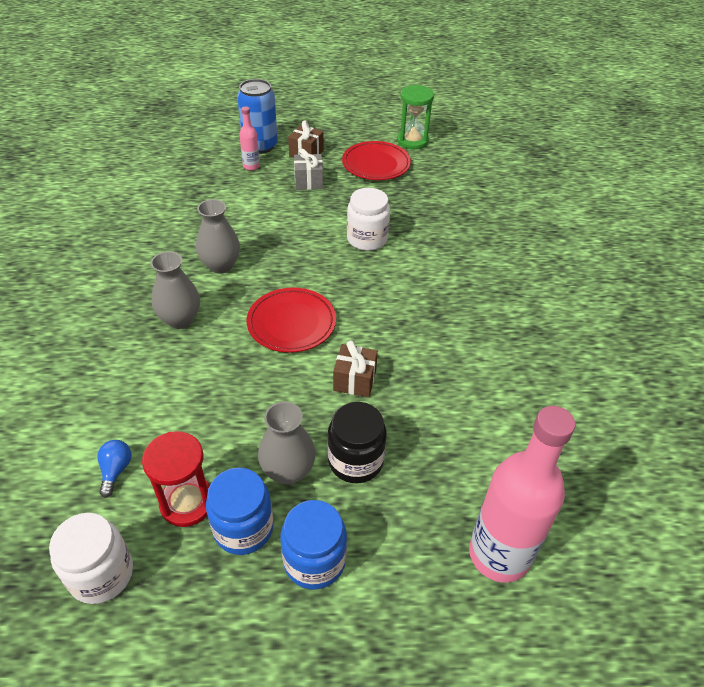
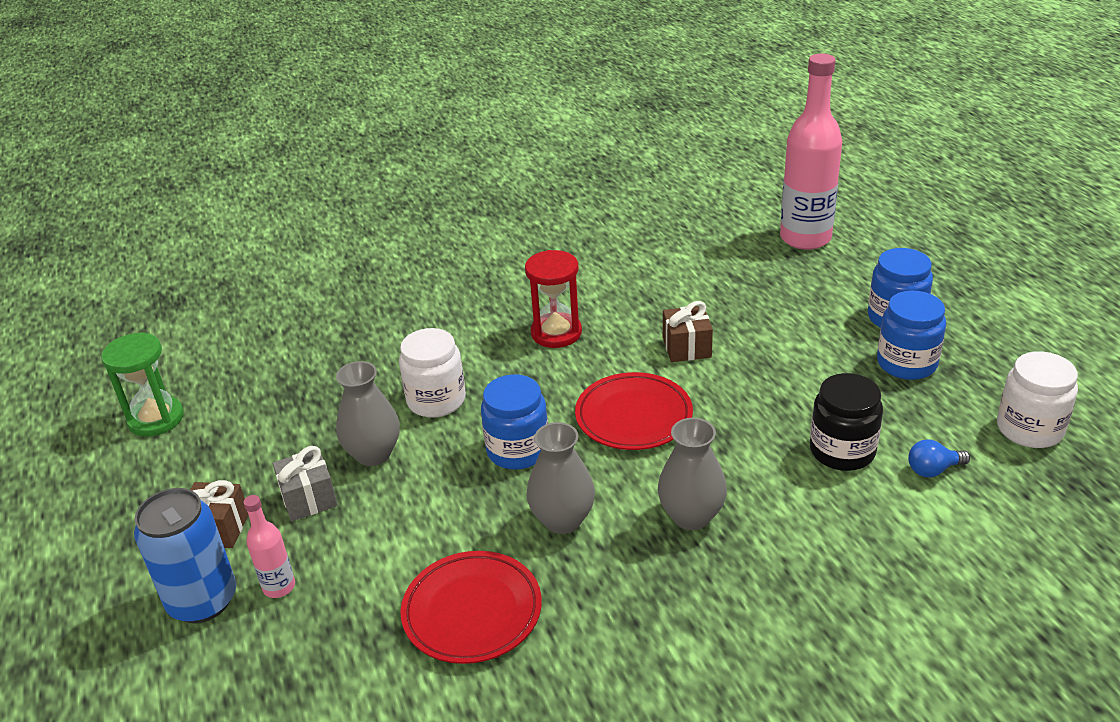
camera: 105 degrees left, 10 degrees down
(187, 502) = (917, 406): red hourglass -> red hourglass (556, 333)
(288, 471) = (828, 357): grey vase -> grey vase (373, 454)
(294, 262) = (518, 450): none -> blue jar
(355, 461) = (782, 322): black jar -> black jar (842, 451)
(376, 164) = (238, 439): red plate -> red plate (472, 611)

